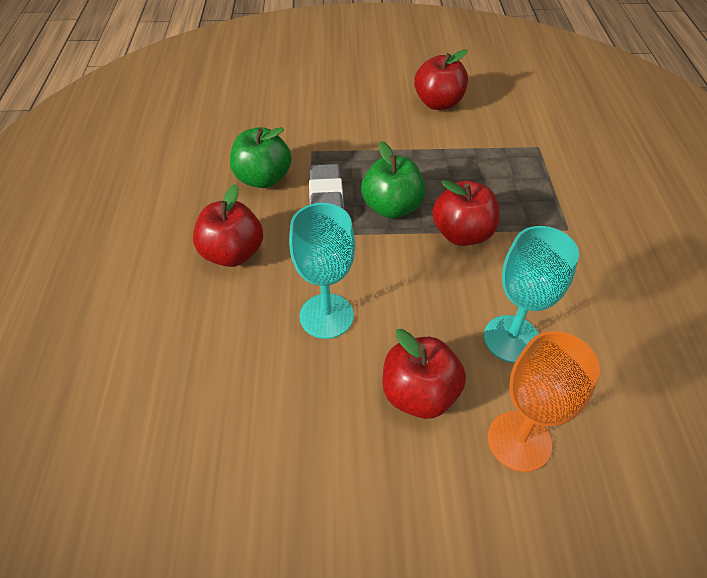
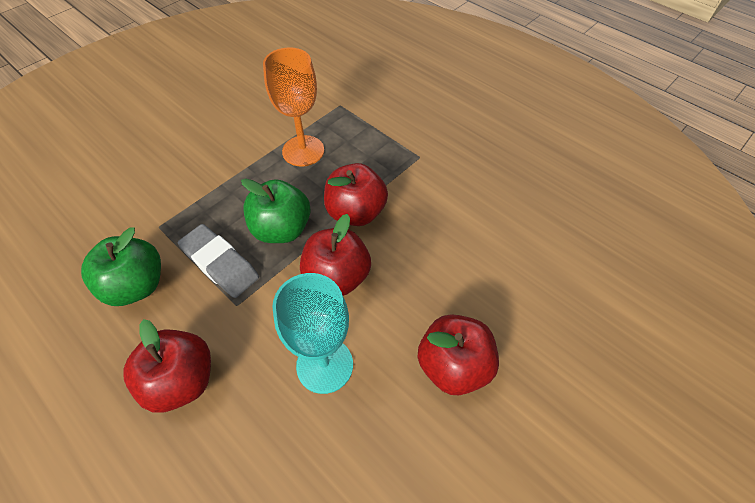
camera: 45 degrees left, 5 degrees up
(438, 103) = (229, 113): red apple -> red apple (337, 277)
(511, 339) = (466, 268): turquoise goblet -> none
(519, 441) = (542, 339): orange goblet -> orange goblet (303, 151)

